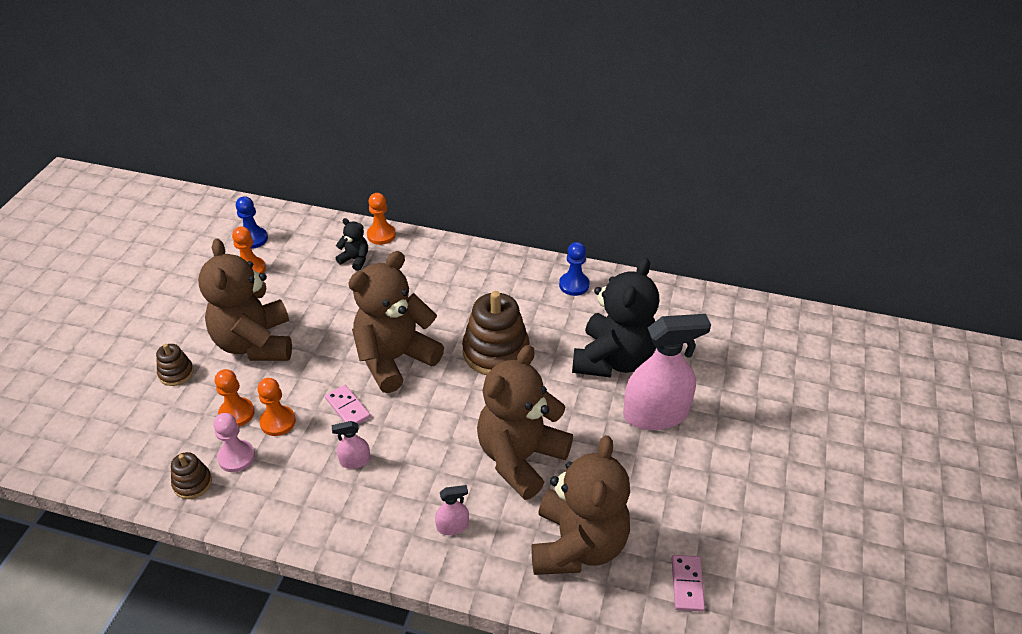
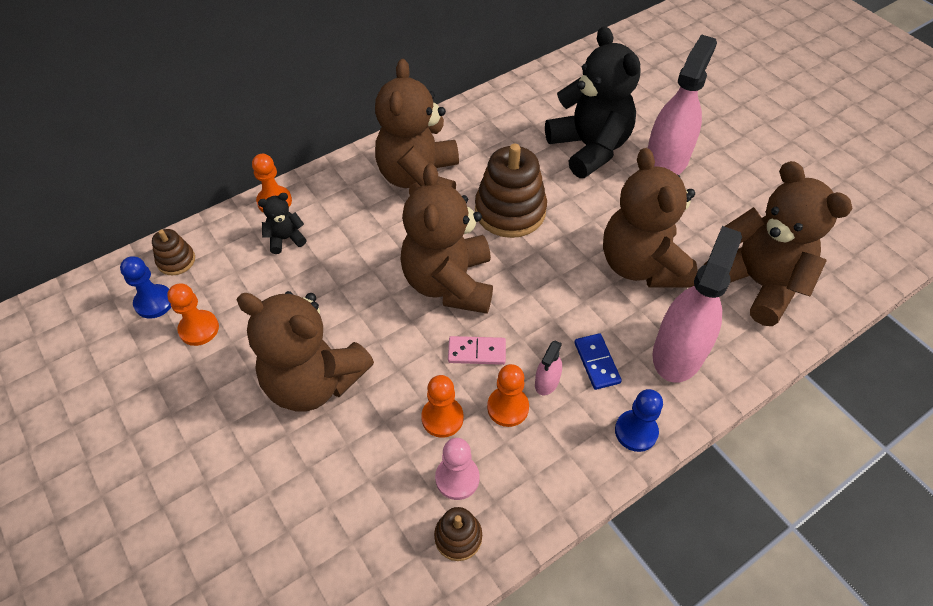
camera: 50 degrees left, 10 degrees up
(176, 373) = (284, 476): brown stacking toy -> brown stacking toy (176, 260)
(236, 413) = (397, 448): orange pawn -> orange pawn (508, 407)
(397, 480) = (596, 362): none -> blue domino
(452, 526) = (678, 352): pink spray bottle -> pink spray bottle, size x2.30
(474, 288) = (420, 180): none -> brown teddy bear
(574, 285) = (484, 119): blue pawn -> blue pawn (636, 431)
(687, 584) = (837, 244): pink domino -> none

